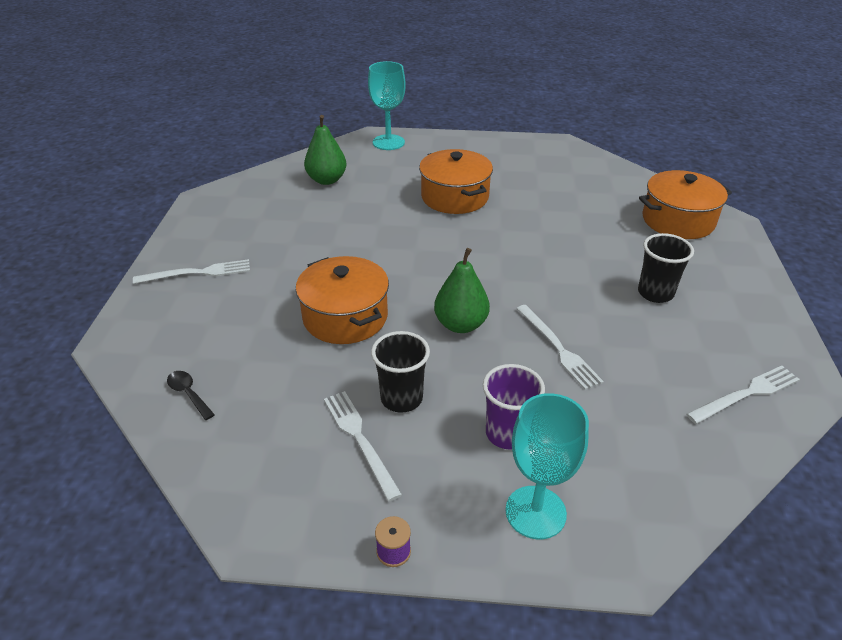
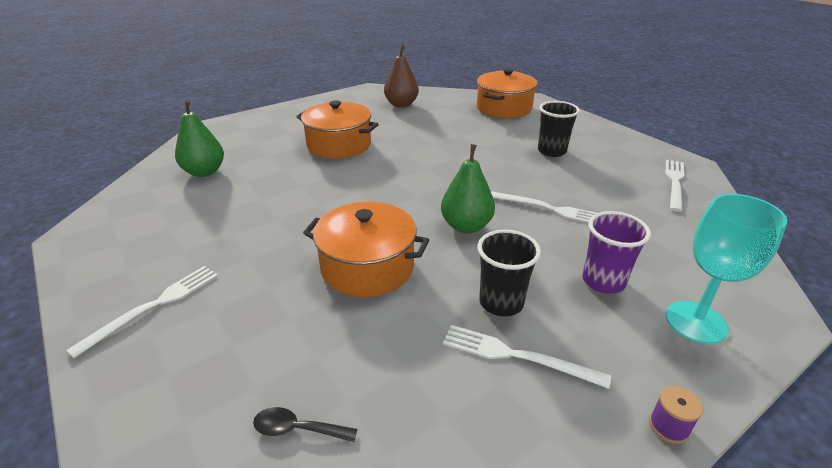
camera: 40 degrees left, 5 degrees down
(388, 142) = (229, 127): turquoise goblet -> none
(569, 174) = (401, 104): none -> brown pear

